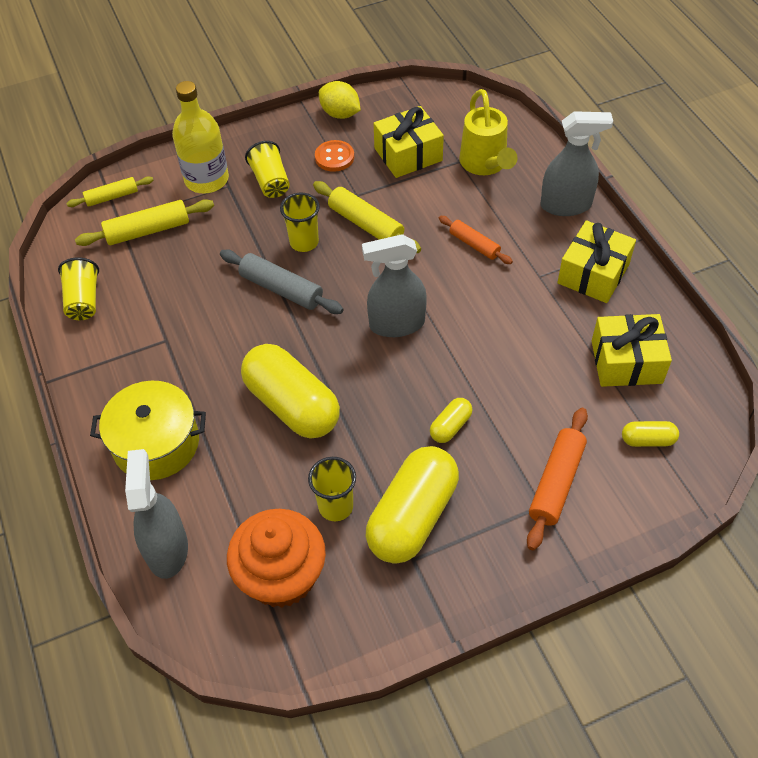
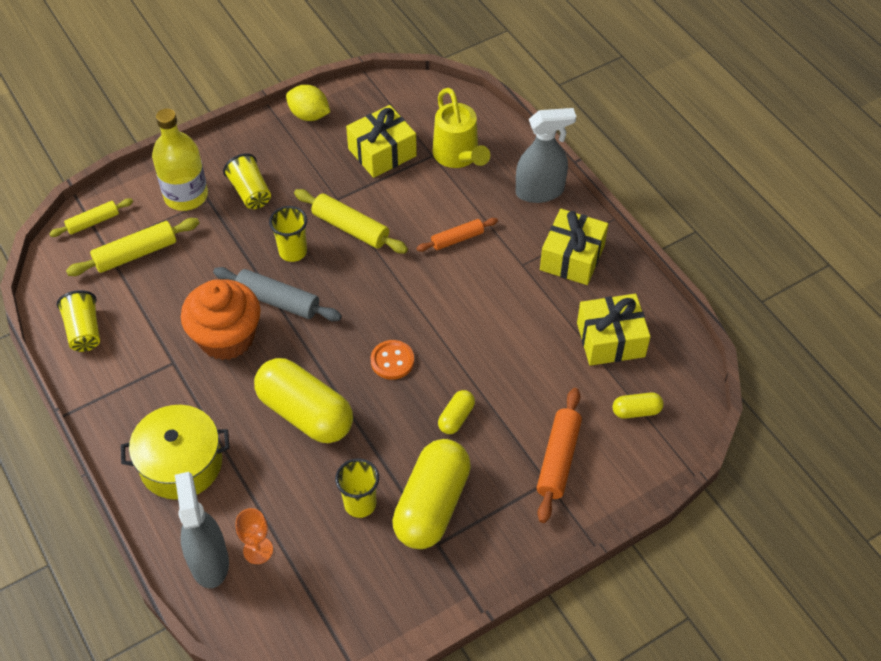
camera: 10 degrees left, 0 degrees up
(220, 543) = (258, 550): none -> orange goblet
(281, 576) = (319, 573): orange cupcake -> orange cupcake (226, 337)
(334, 157) = (310, 161): orange button -> orange button (392, 361)
(396, 324) = (393, 325): grey spray bottle -> none
(474, 245) = (457, 239): orange rolling pin -> orange rolling pin turned 60 degrees counterclockwise

